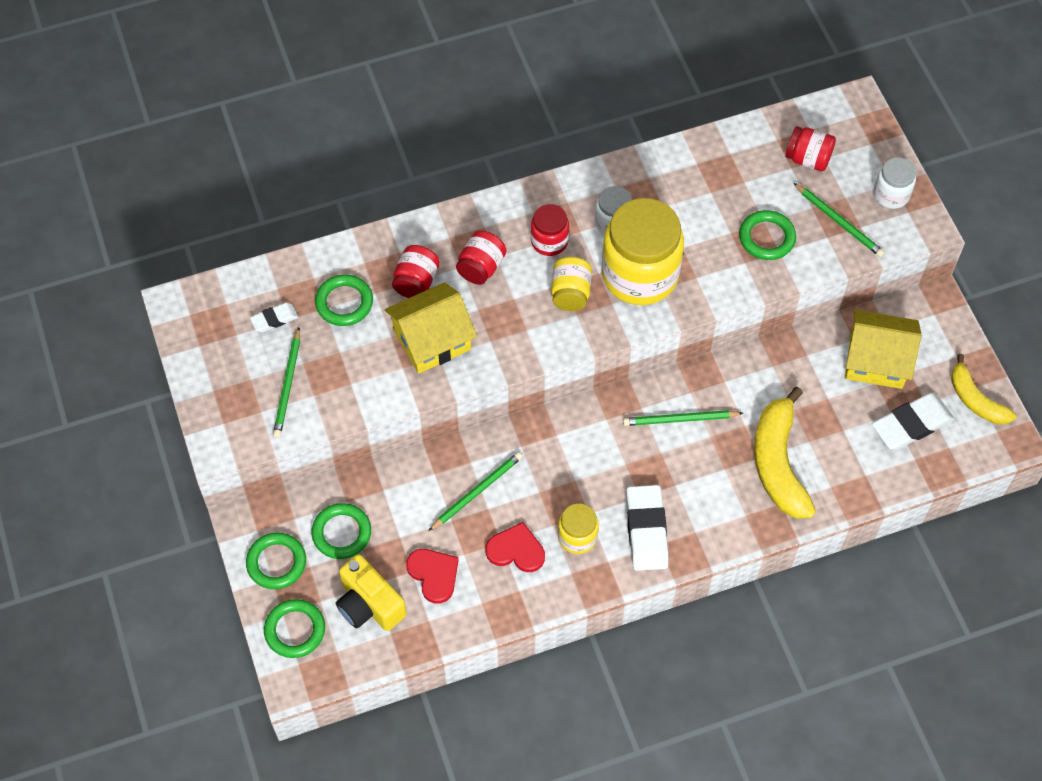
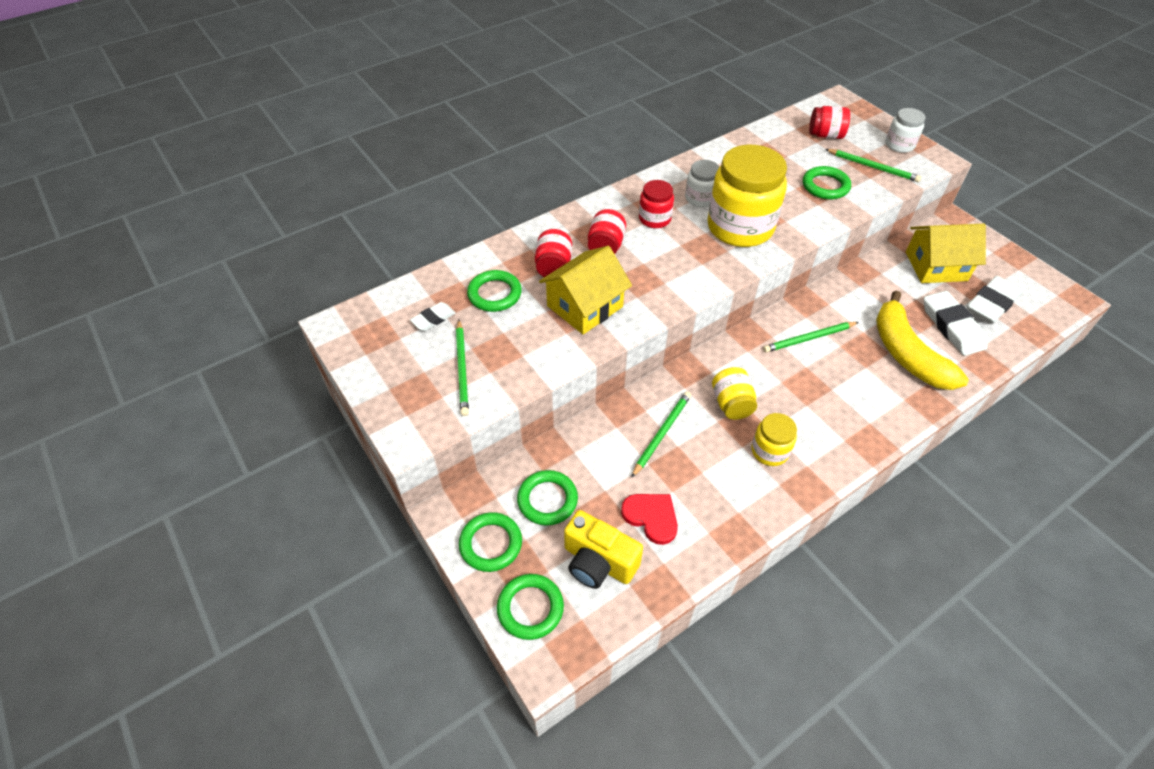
camera: 15 degrees left, 10 degrees down
(516, 550) = (719, 476): red heart -> none
(570, 293) = (690, 250): yellow jar -> yellow jar (731, 404)
(646, 530) = (827, 431): white eraser -> white eraser (952, 327)
(975, 400) = (1027, 277): yellow banana -> none

